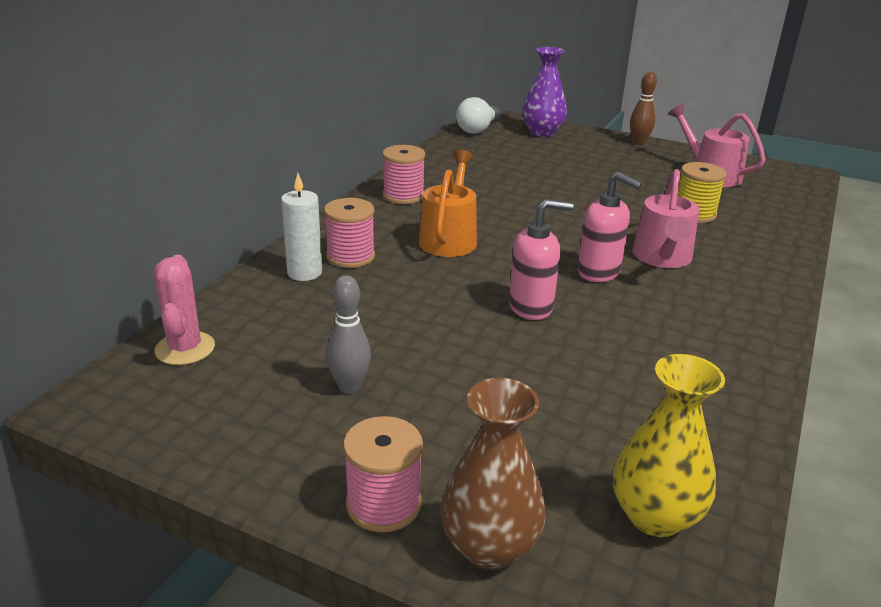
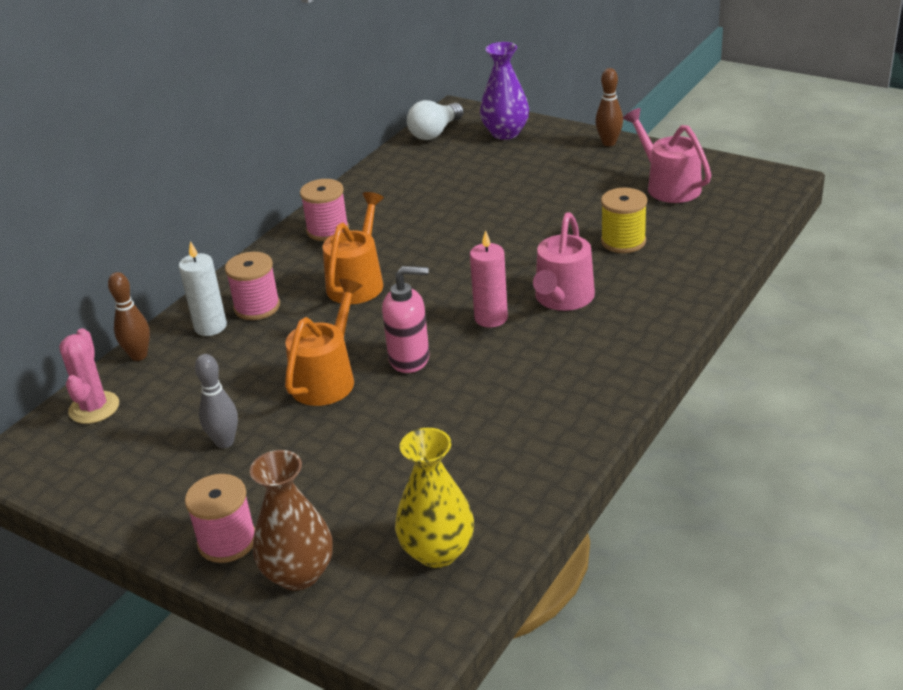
camera: 10 degrees right, 5 degrees up
(229, 297) = (139, 355): none -> brown bowling pin
(448, 323) = (327, 378): none -> orange watering can
(599, 272) = (491, 318): pink soap dispenser -> pink candle

